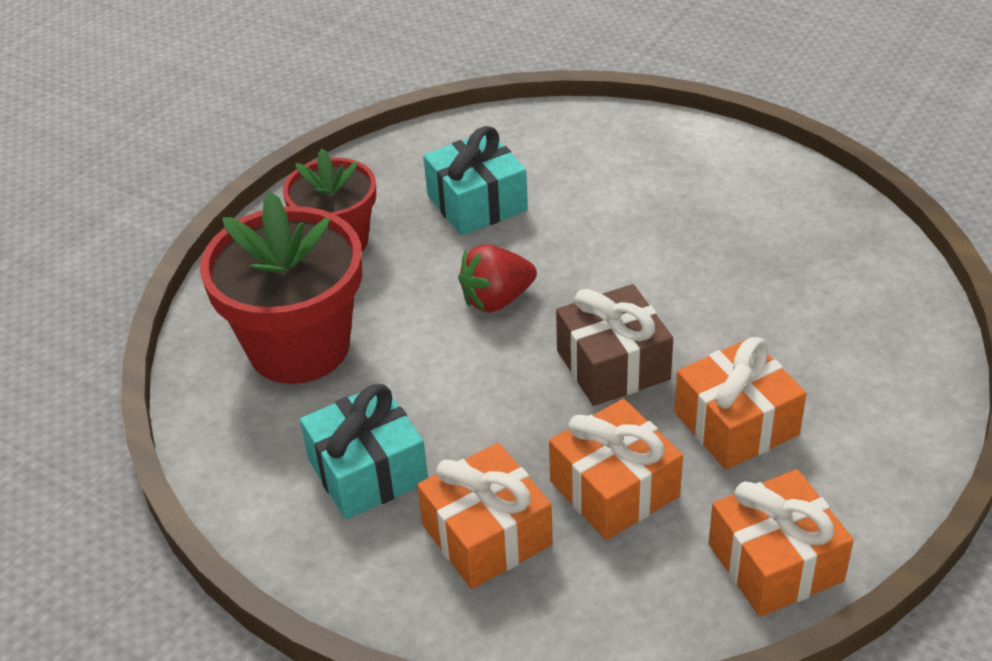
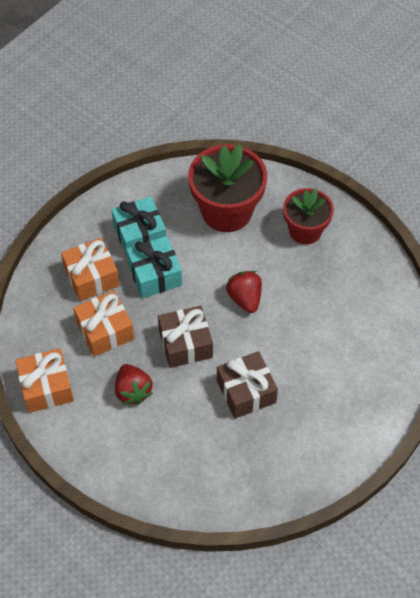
camera: 95 degrees right, 15 degrees up
(477, 203) = (328, 298): turquoise gift -> turquoise gift (154, 275)
(686, 277) = (246, 392): none -> brown gift
(736, 424) = (133, 391): orange gift -> red strawberry

